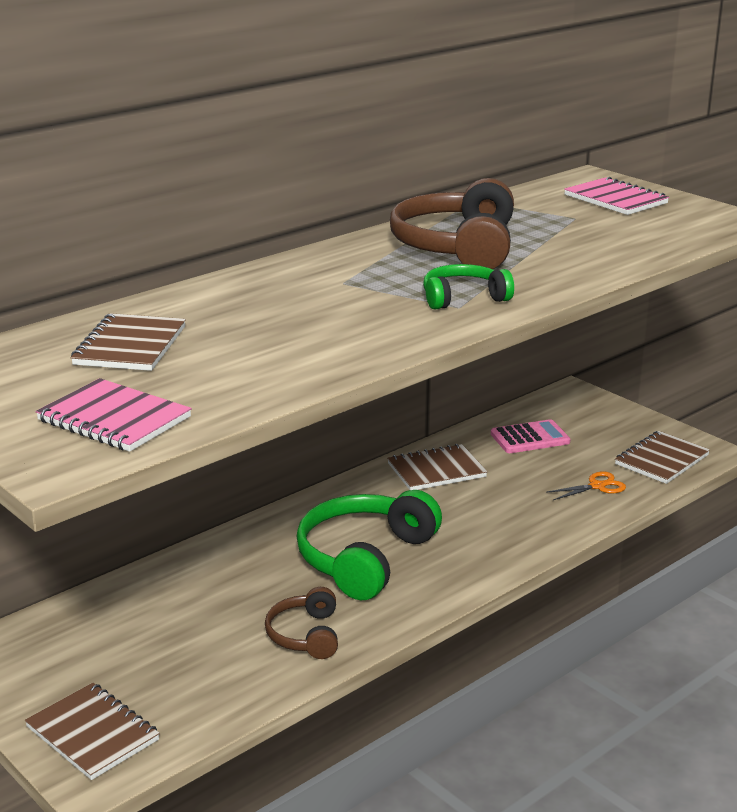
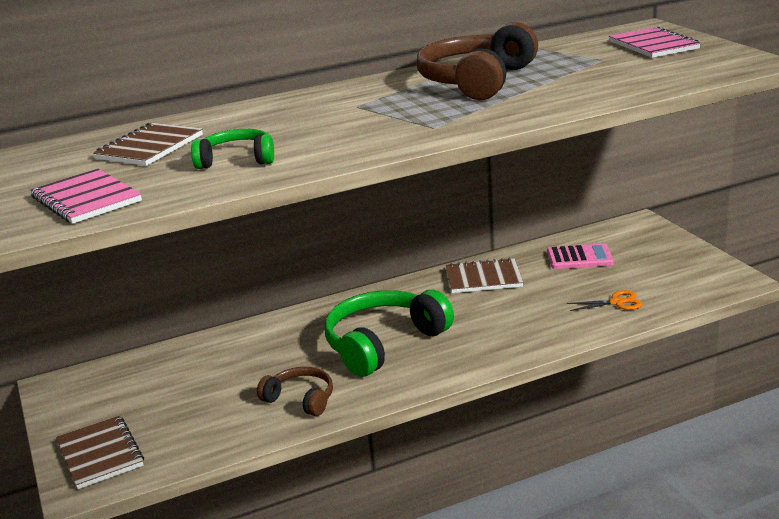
camera: 20 degrees right, 0 degrees up
(305, 635) = (300, 399): brown headphones -> brown headphones turned 105 degrees clockwise
(463, 298) = (444, 120): green headphones -> green headphones (237, 160)
(662, 460) = (689, 285): brown notebook -> none

